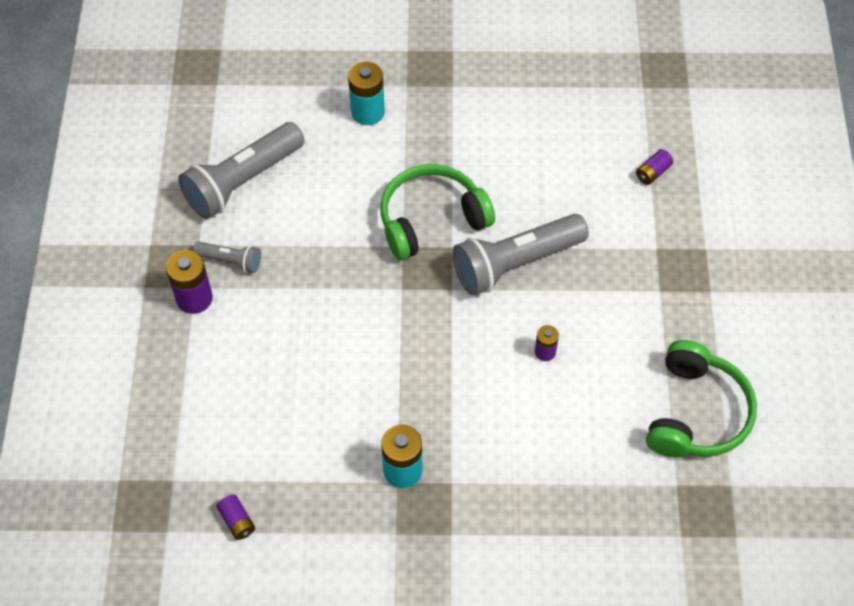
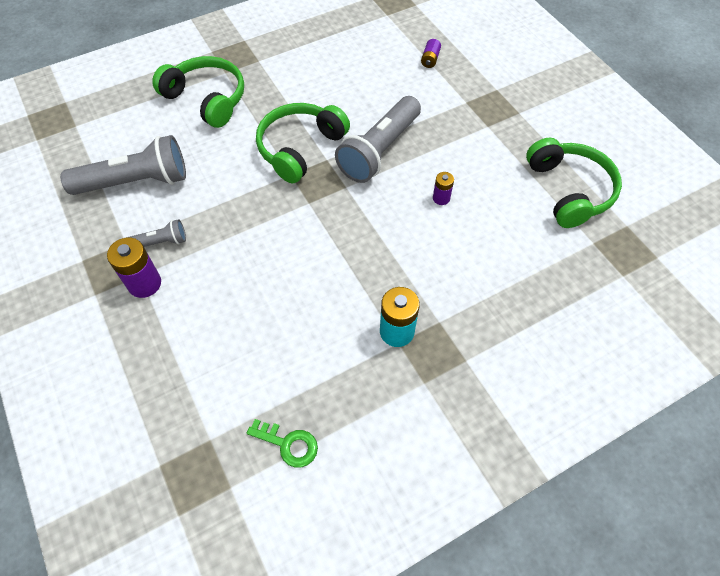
camera: 30 degrees left, 0 degrees up
(237, 521) = (288, 444): purple battery -> green key
(242, 181) = (135, 182): grey flashlight -> grey flashlight turned 120 degrees counterclockwise
(368, 112) = (207, 99): turquoise battery -> green headphones

